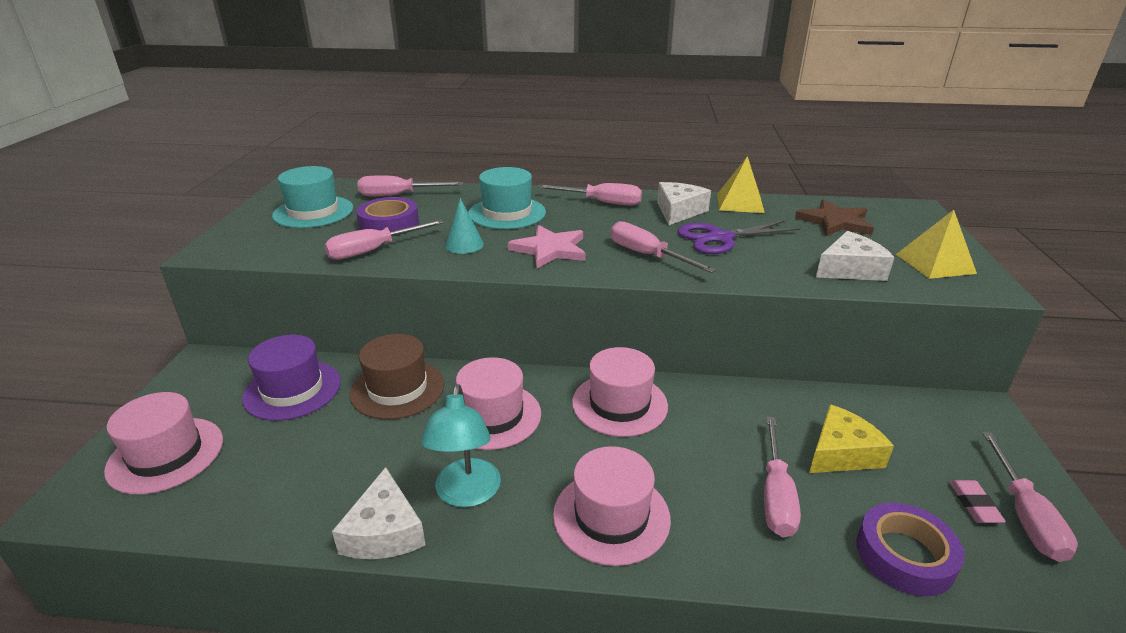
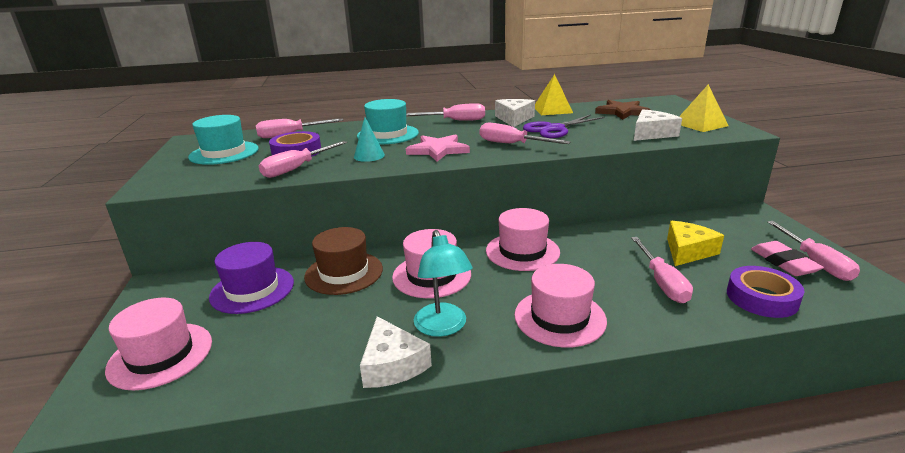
camera: 15 degrees left, 5 degrees down
(974, 504) = (784, 262): pink eraser -> pink eraser, size x1.53

